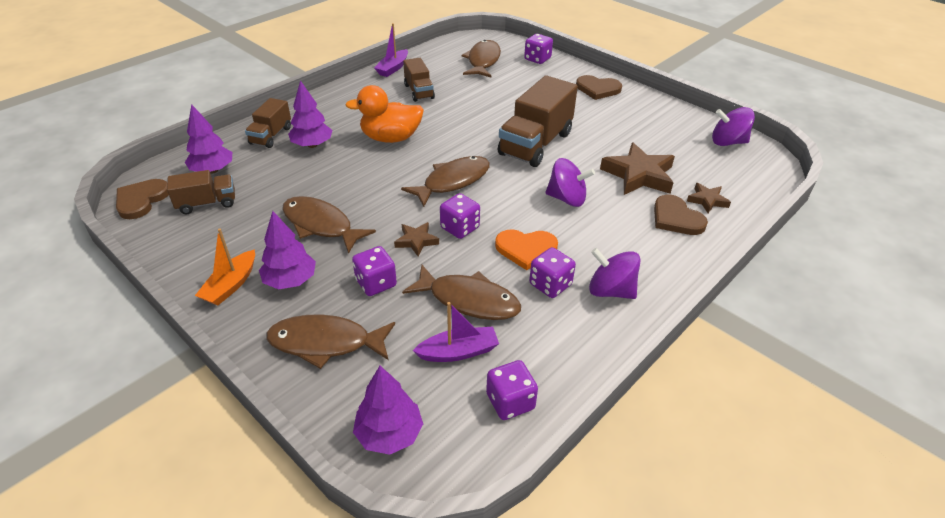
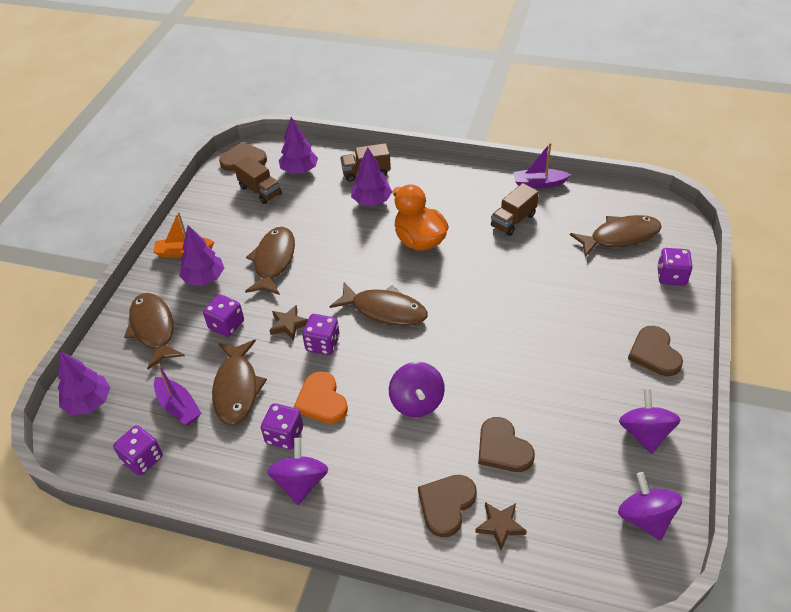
camera: 65 degrees right, 5 degrees up
(535, 144) = (493, 343): brown truck -> none
(639, 175) = (503, 448): brown star -> brown heart
(661, 117) = (645, 433): none -> purple spinning top

